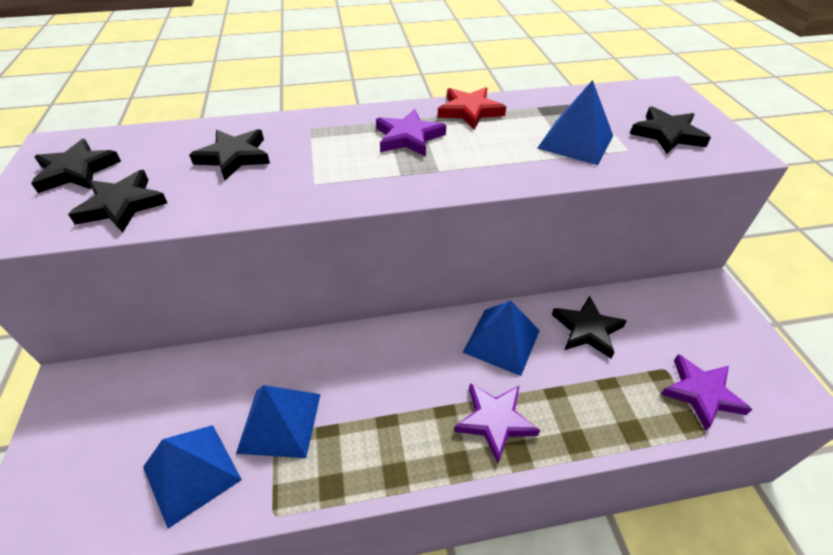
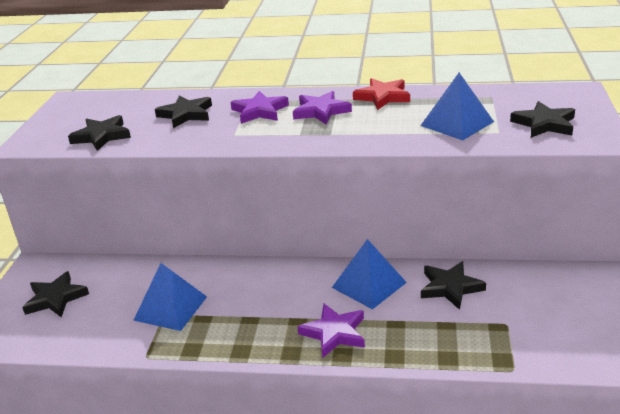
camera: 20 degrees right, 15 degrees down
(76, 171) = (80, 115): black star -> black star (55, 298)
(192, 473) = (100, 325): blue pyramid -> none
(701, 393) = (528, 344): purple star -> purple star (259, 111)

